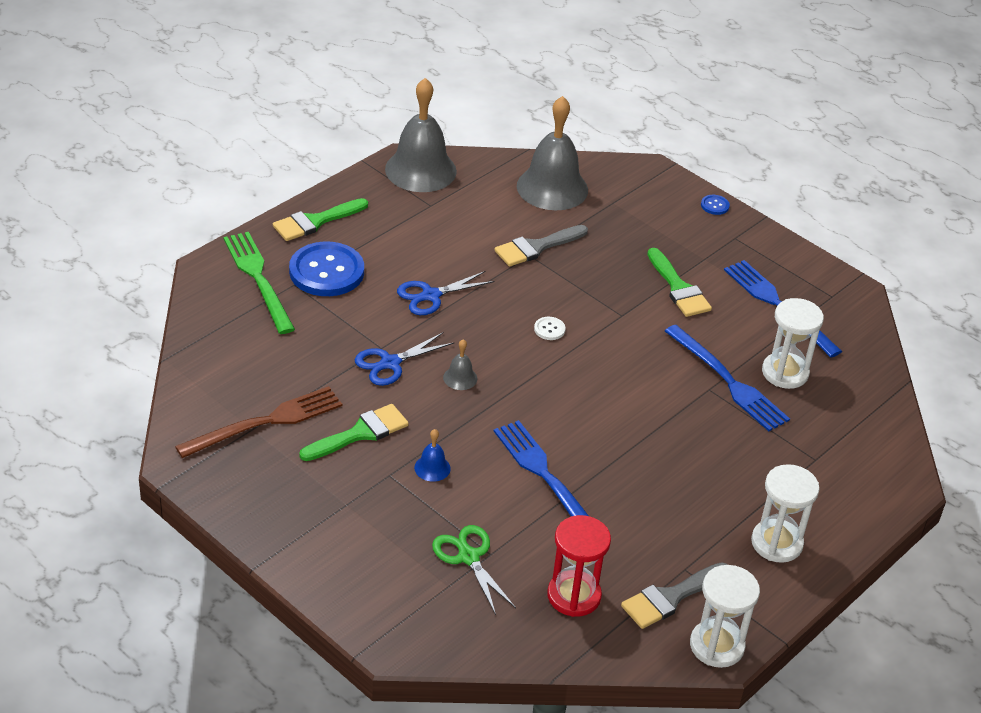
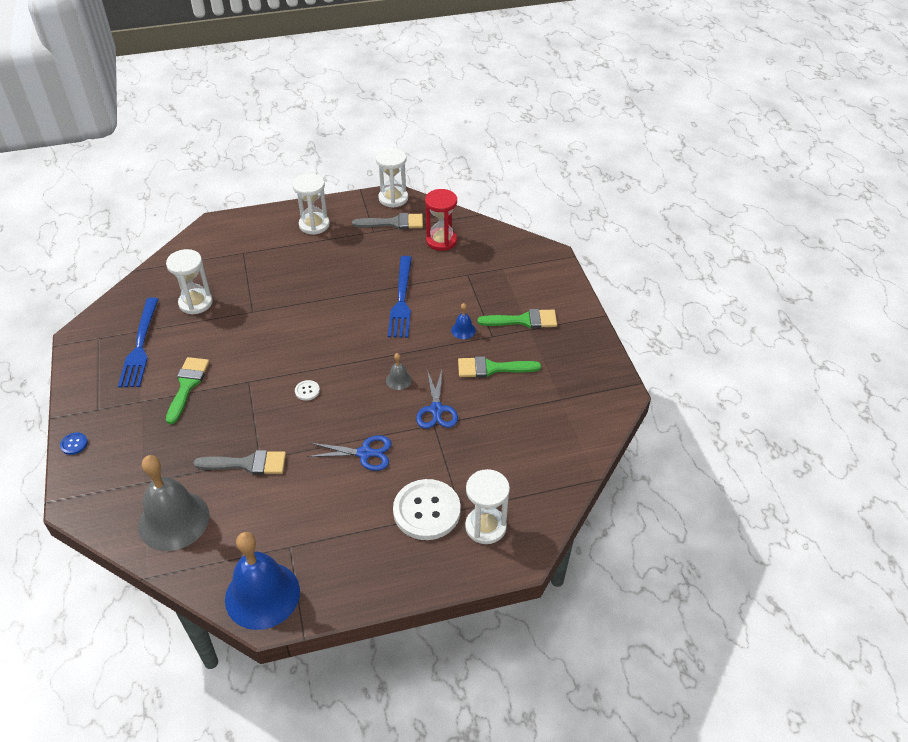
camera: 145 degrees left, 5 degrees up
(258, 279) = (485, 526): green fork -> white hourglass
(265, 422) = (549, 400): brown fork -> none
(315, 222) = (400, 571): green brush -> green brush (523, 320)
(326, 271) = (426, 511): blue button -> white button
(390, 363) = (436, 410): blue scissors -> blue scissors turned 90 degrees clockwise
(420, 170) = (262, 595): grey bell -> blue bell
(468, 557) = (481, 277): green scissors -> none
(727, 381) = (235, 311): blue fork -> none

